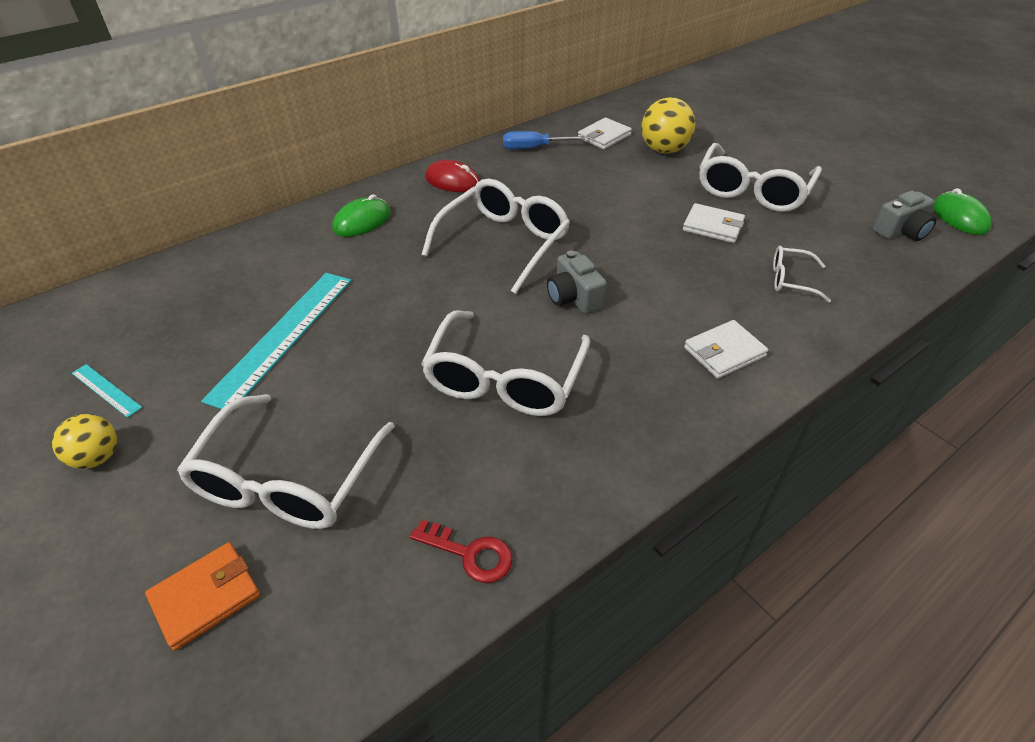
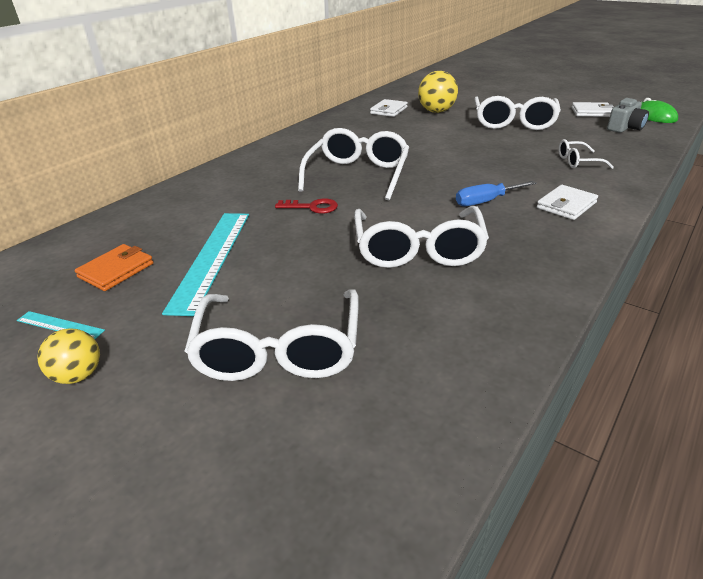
camera: 15 degrees left, 10 degrees down
(206, 597) = (255, 453): orange wallet -> orange wallet (116, 270)
(362, 221) = (234, 180): green mouse -> none
(452, 181) = (292, 148): red mouse -> none
(470, 554) = (474, 362): red key -> red key (312, 207)
(532, 148) = (341, 123): blue screwdriver -> blue screwdriver (485, 201)
(574, 297) = (434, 195): grey camera -> none
(713, 226) = (502, 143): white wallet -> white wallet (591, 112)

